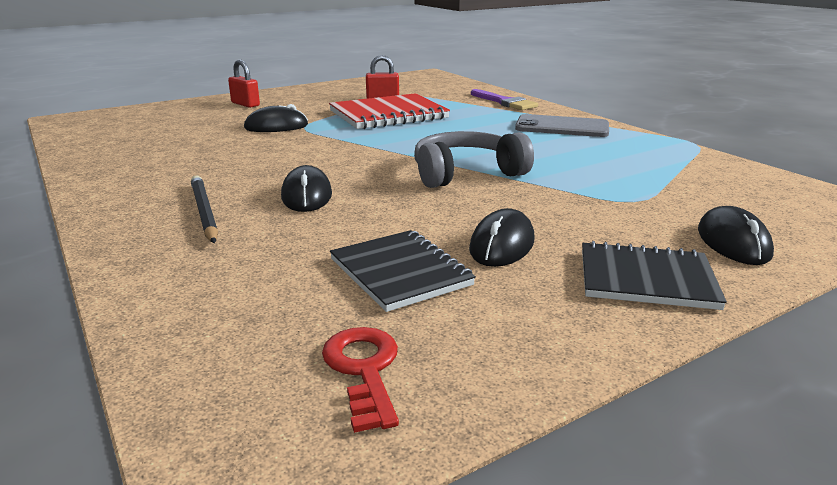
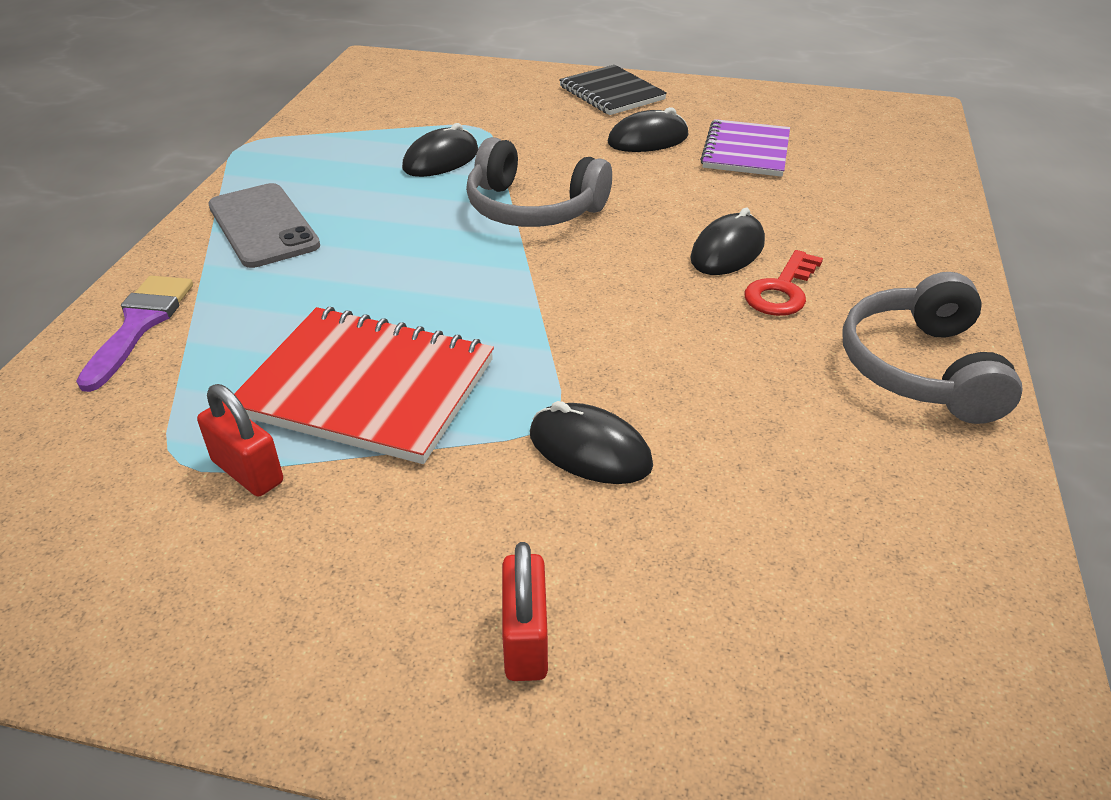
camera: 135 degrees left, 15 degrees up
(130, 185) = (920, 368): none -> grey headphones
(204, 212) = (850, 274): black pencil -> none
(363, 369) = (830, 119): red key -> red key (781, 290)
(400, 272) = (746, 151): black notebook -> purple notebook
(733, 242) = (510, 85): black mouse -> black mouse (441, 160)

